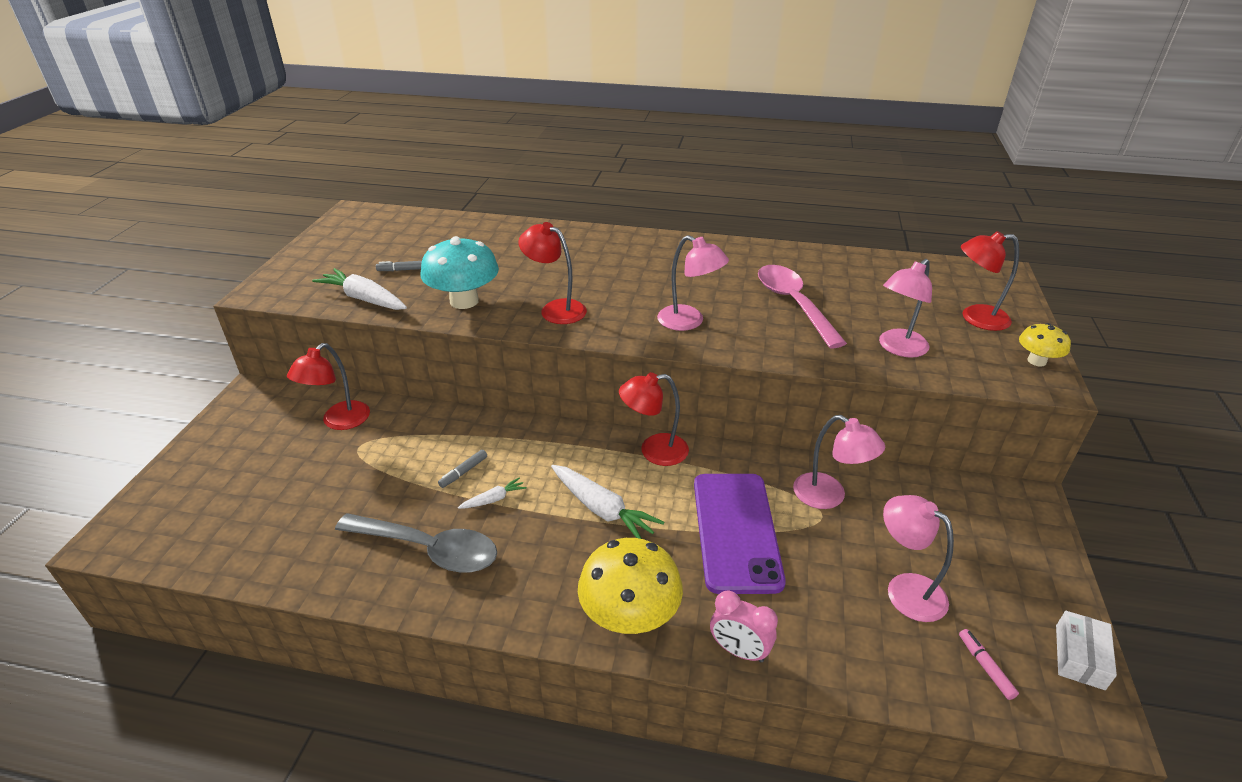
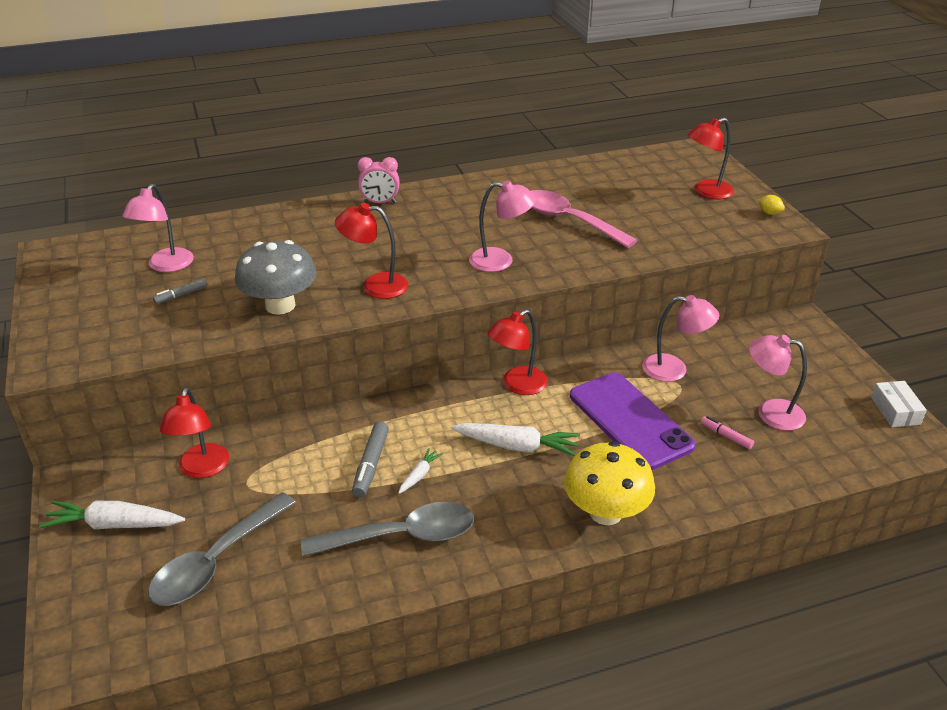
camera: 30 degrees left, 0 degrees up
(276, 503) = (216, 561): none -> grey spoon
(364, 299) = (173, 335): white carrot -> white carrot (114, 524)
(463, 472) = (371, 464): grey marker -> grey marker, size x1.63
(464, 301) = (280, 305): turquoise mushroom -> grey mushroom
(739, 651) = (698, 500): pink clock -> pink clock (380, 202)
(898, 348) = (673, 233): pink lamp -> pink lamp (166, 266)
(985, 667) = (850, 441): pink marker -> pink marker (726, 436)
(1036, 361) = (769, 213): yellow mushroom -> yellow lemon

